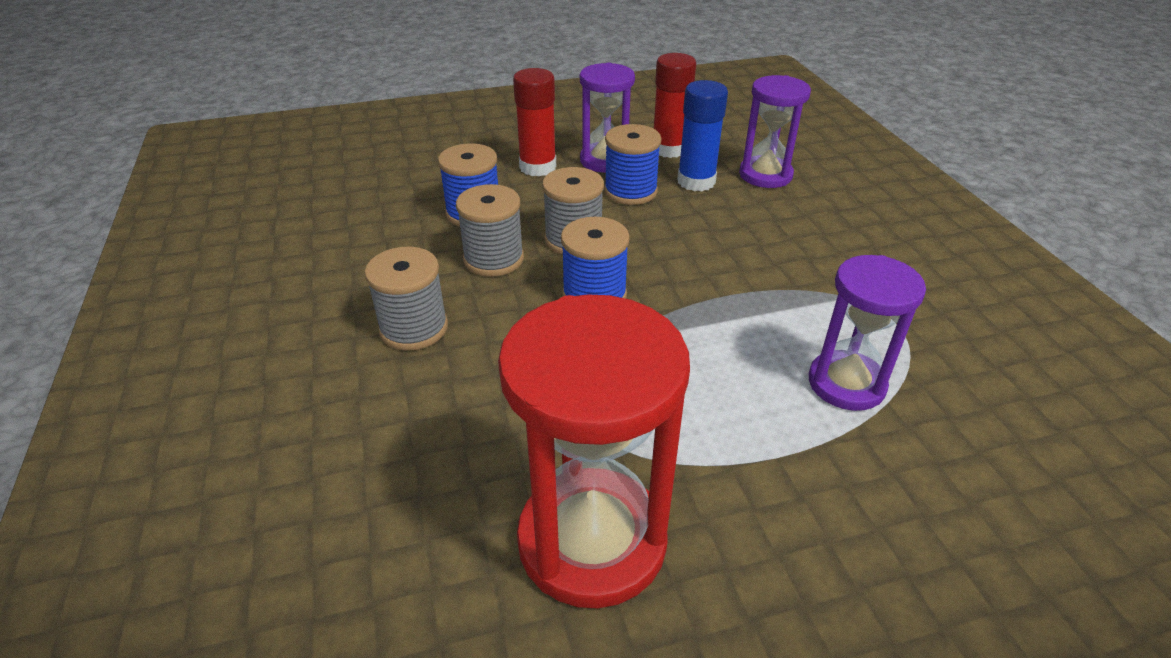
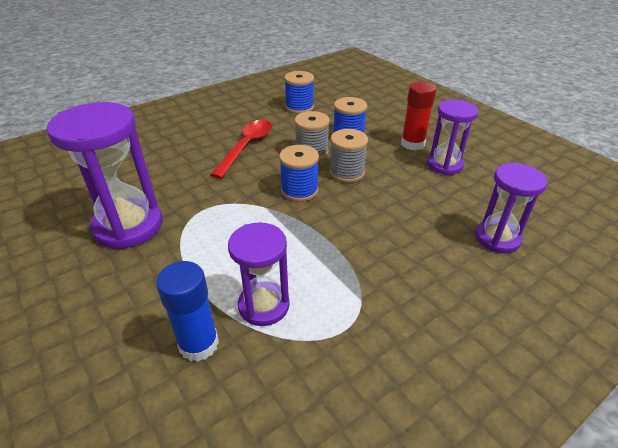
camera: 70 degrees right, 0 degrees up
(414, 328) = (246, 147): grey spool -> red spoon
(592, 541) = (128, 226): red hourglass -> purple hourglass
(630, 191) = (416, 182): blue spool -> blue spool (299, 107)
(669, 149) = (487, 187): red glue stick -> none
(696, 181) = (454, 206): blue glue stick -> blue glue stick (199, 344)

